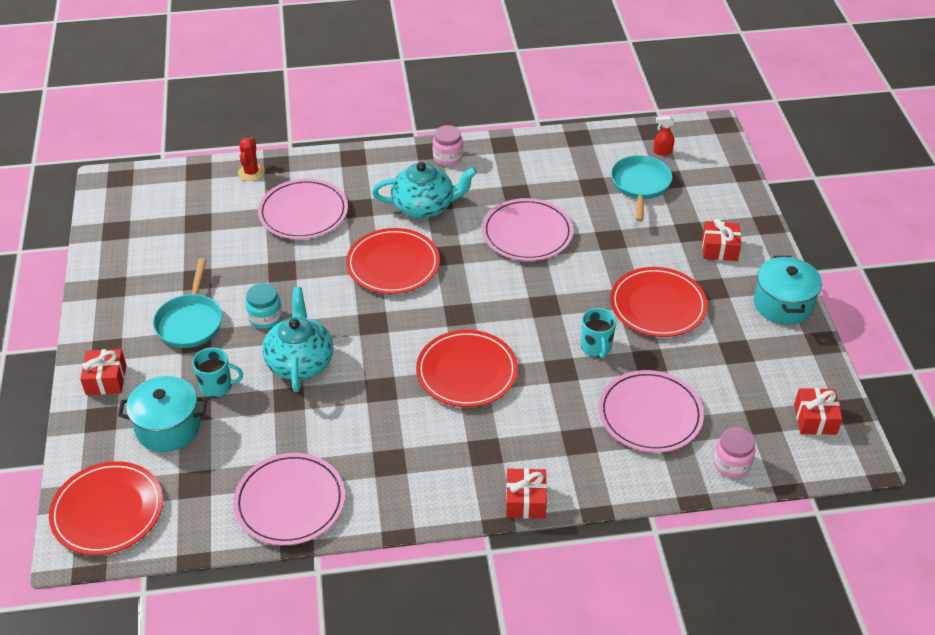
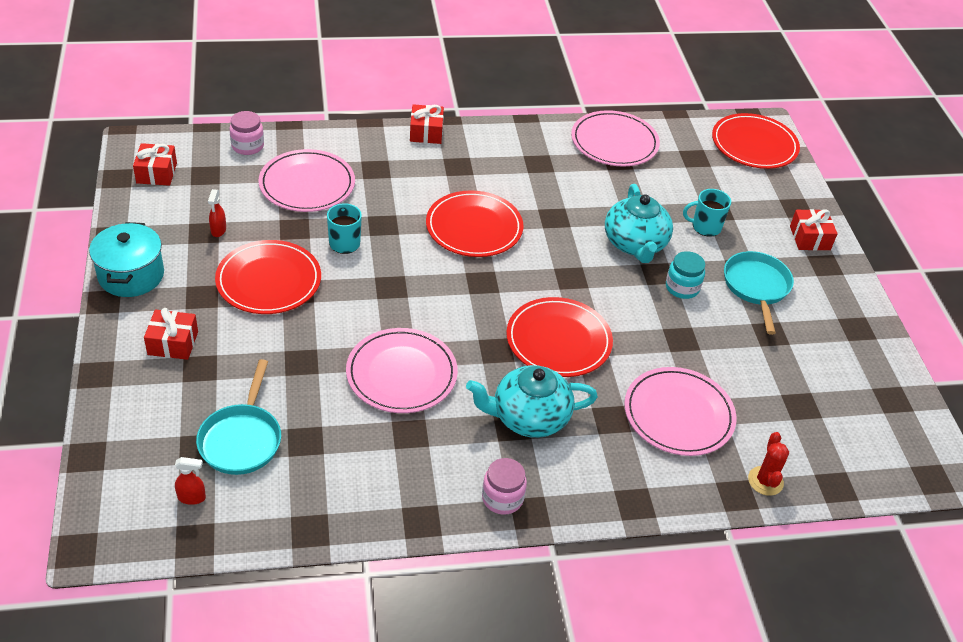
camera: 175 degrees right, 0 degrees up
(168, 427) = (734, 197): turquoise pot -> none
(723, 354) = (218, 230): none -> red spray bottle

